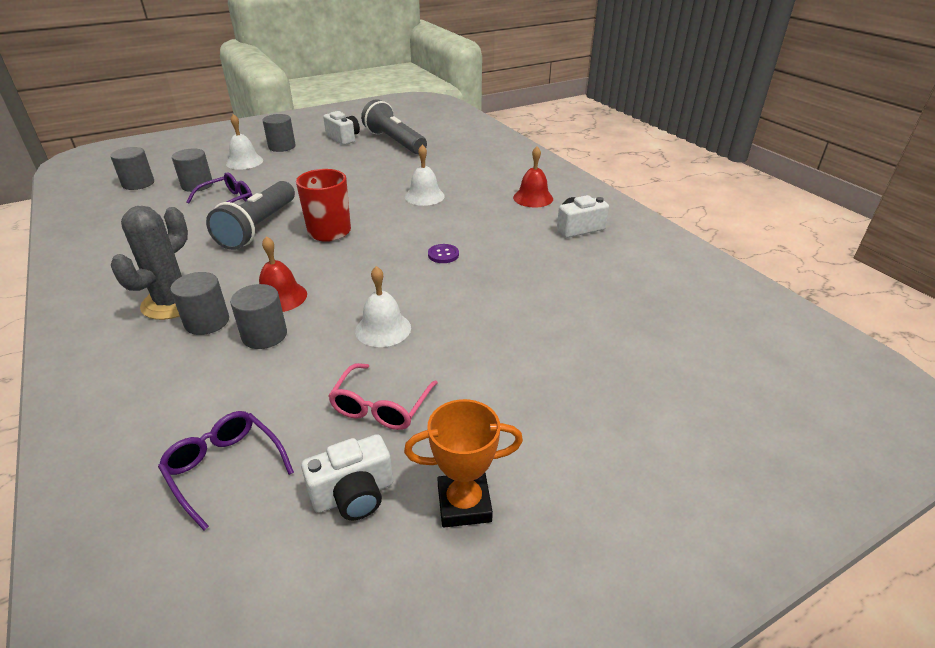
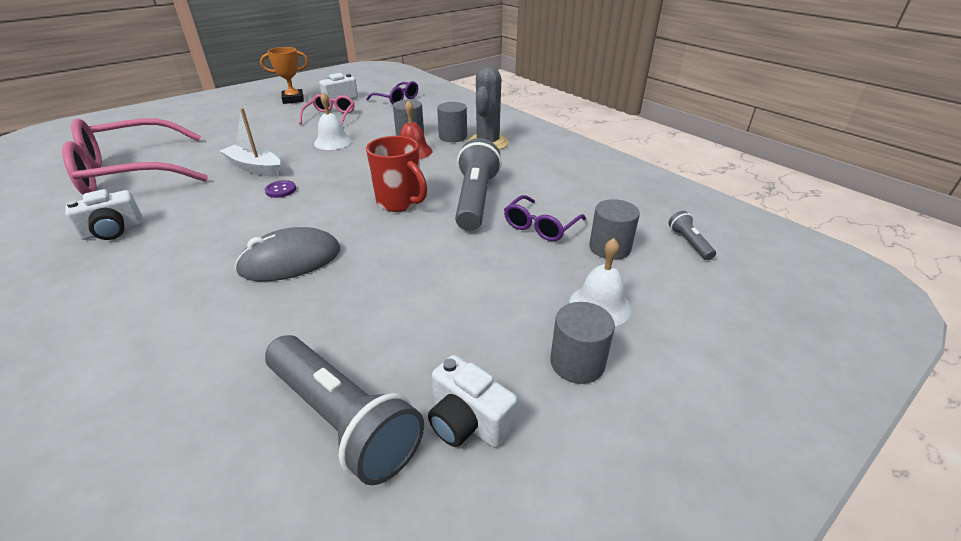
camera: 170 degrees right, 0 degrees up
(138, 183) = (689, 243): grey cylinder -> grey flashlight
(424, 196) = (290, 260): white bell -> grey mouse
(481, 289) = (255, 168): none -> white boat
(533, 198) = (133, 273): red bell -> none
(631, 296) = (131, 173): none -> pink glasses

